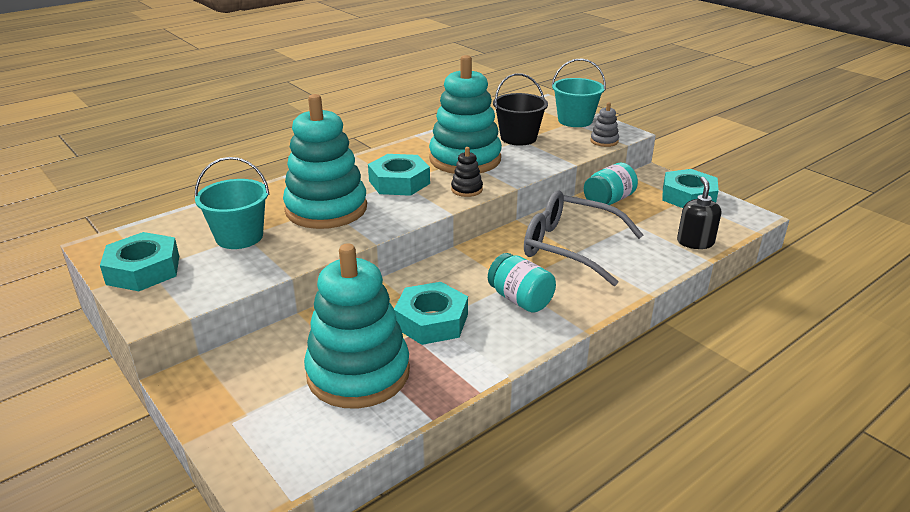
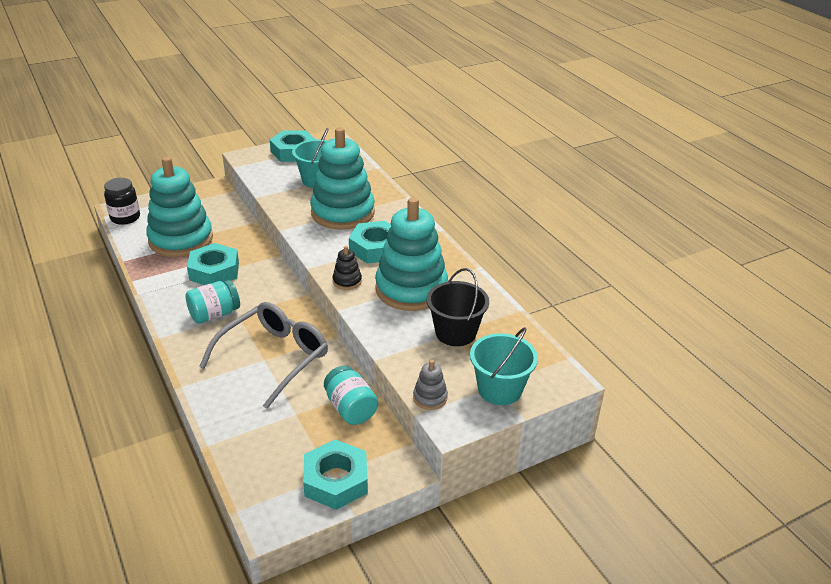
camera: 100 degrees right, 5 degrees up
(295, 464) = (125, 218): none -> black jar
(695, 242) = (240, 448): black soap dispenser -> none

